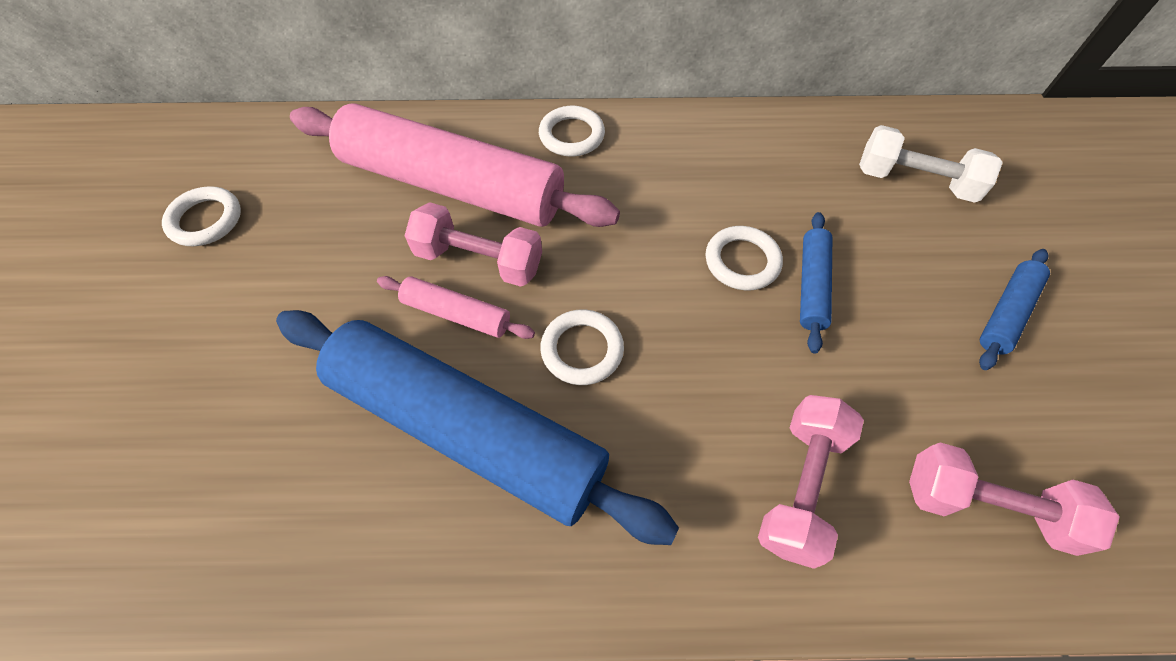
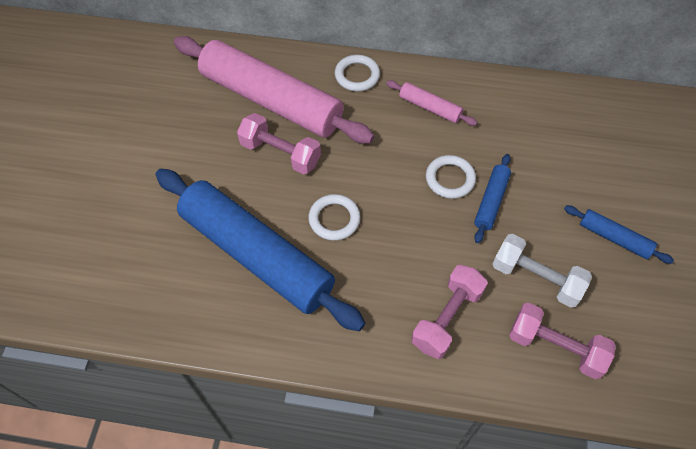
camera: 10 degrees right, 0 degrees up
(205, 220) = (113, 102): white ring -> none
(456, 314) = (261, 185): pink rolling pin -> pink rolling pin (430, 107)
(914, 181) = (585, 141): white dumbbell -> white dumbbell (536, 278)
(1006, 313) = (614, 238): blue rolling pin -> blue rolling pin turned 75 degrees clockwise

